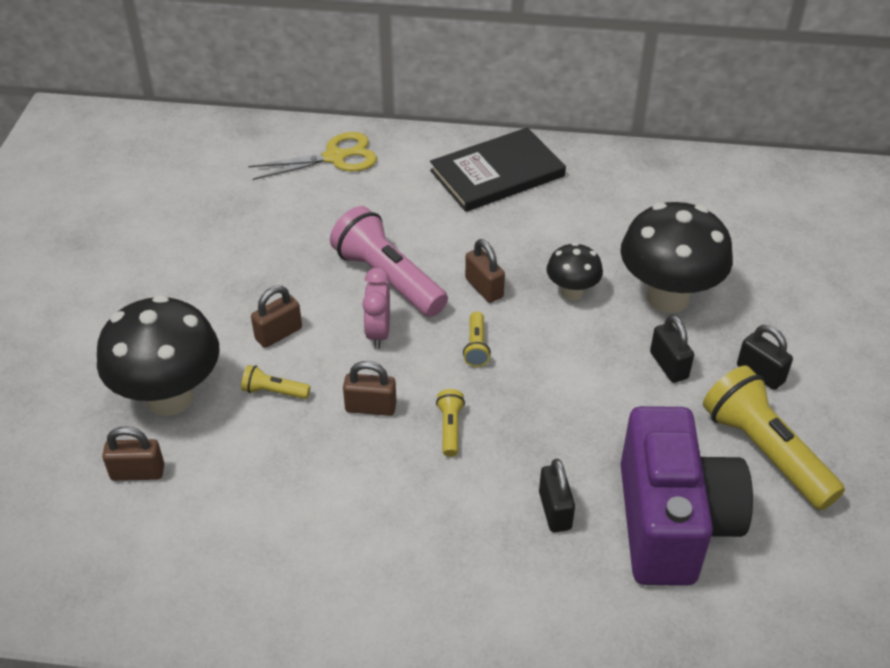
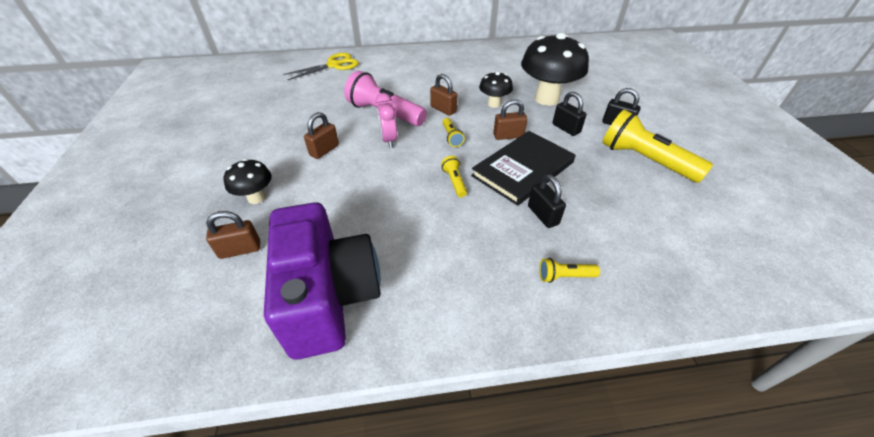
camera: 15 degrees left, 0 degrees up
(170, 397) = (256, 198): black mushroom -> black mushroom, size x0.52
(274, 392) = (330, 182): yellow flashlight -> yellow flashlight (564, 276)
(370, 407) = (398, 179): brown padlock -> brown padlock (508, 136)
(497, 173) = (428, 61): black book -> black book (523, 169)
(672, 523) = (618, 208): purple camera -> purple camera (329, 297)

